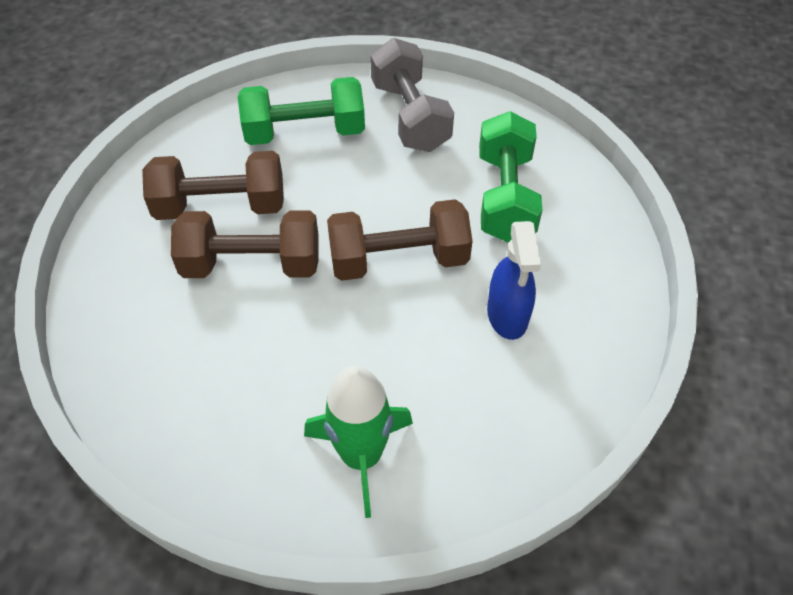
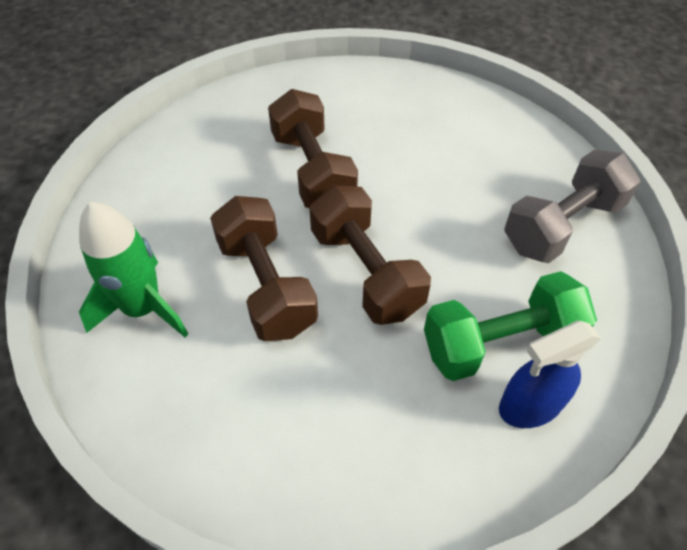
camera: 70 degrees right, 0 degrees up
(221, 206) = (365, 130): brown dumbbell -> brown dumbbell (266, 286)
(305, 132) = (484, 154): green dumbbell -> none
(507, 315) = (337, 386): blue spray bottle -> blue spray bottle (530, 406)

